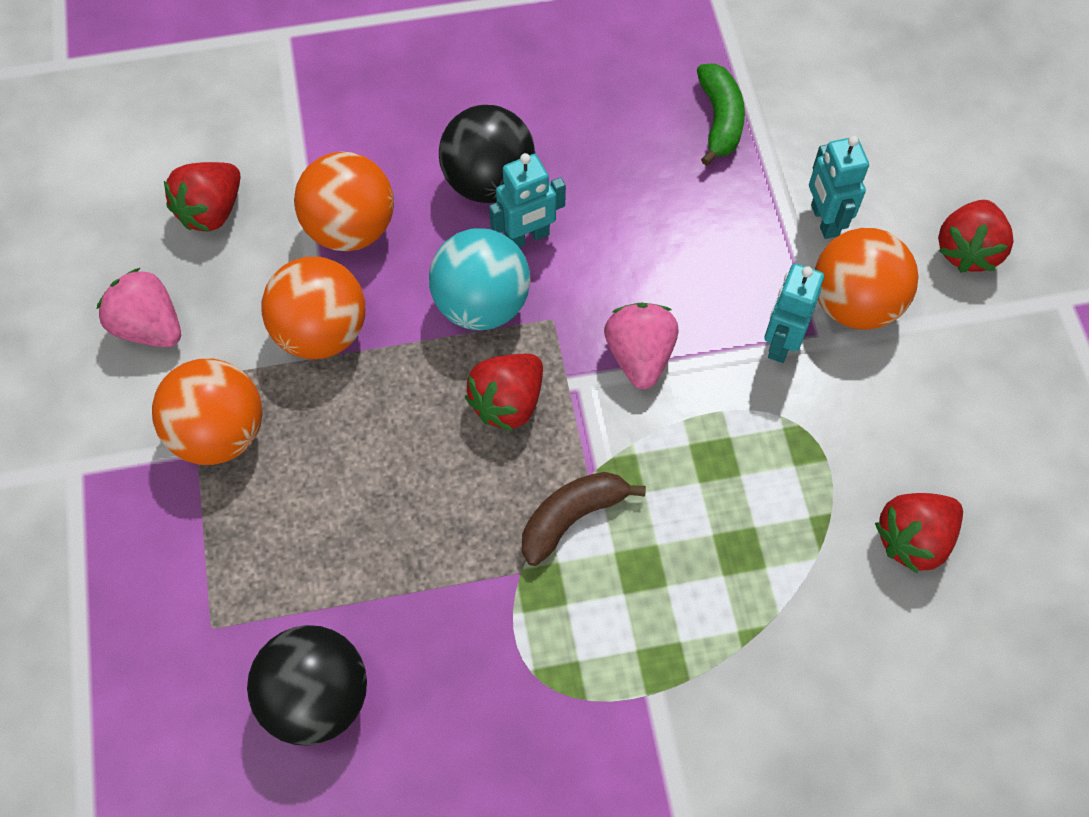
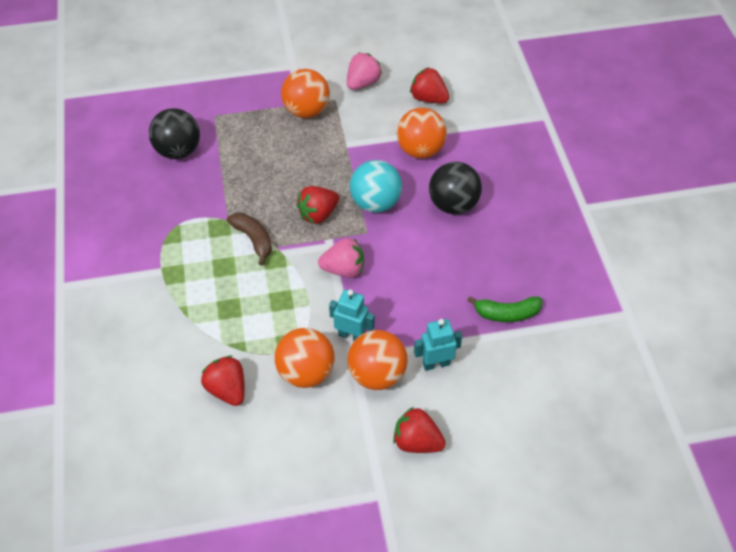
camera: 90 degrees right, 10 degrees down
(322, 332) = (359, 142): orange ball -> orange ball (306, 372)
(508, 402) = (318, 214): red strawberry -> red strawberry turned 75 degrees counterclockwise
(527, 237) = (418, 221): turquoise robot -> none

